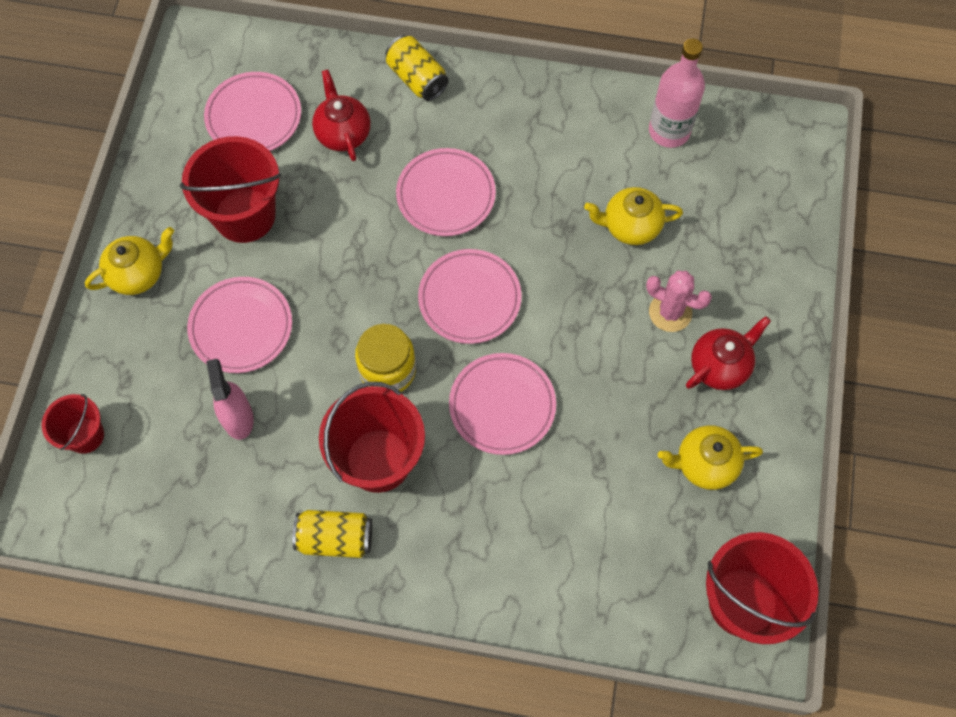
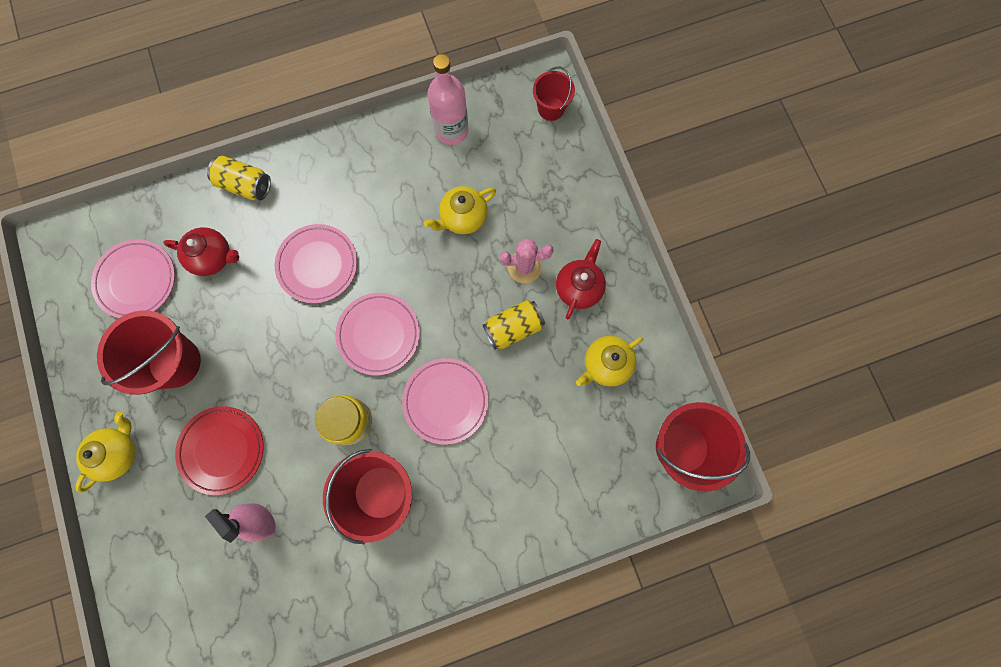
camera: 30 degrees left, 10 degrees up
(85, 435) = (151, 600): red bucket -> red bucket (551, 108)
(241, 327) = (222, 450): pink plate -> red plate
(335, 538) = (382, 567): yellow can -> yellow can (513, 328)
(343, 133) = (213, 257): red teapot -> red teapot turned 150 degrees clockwise

